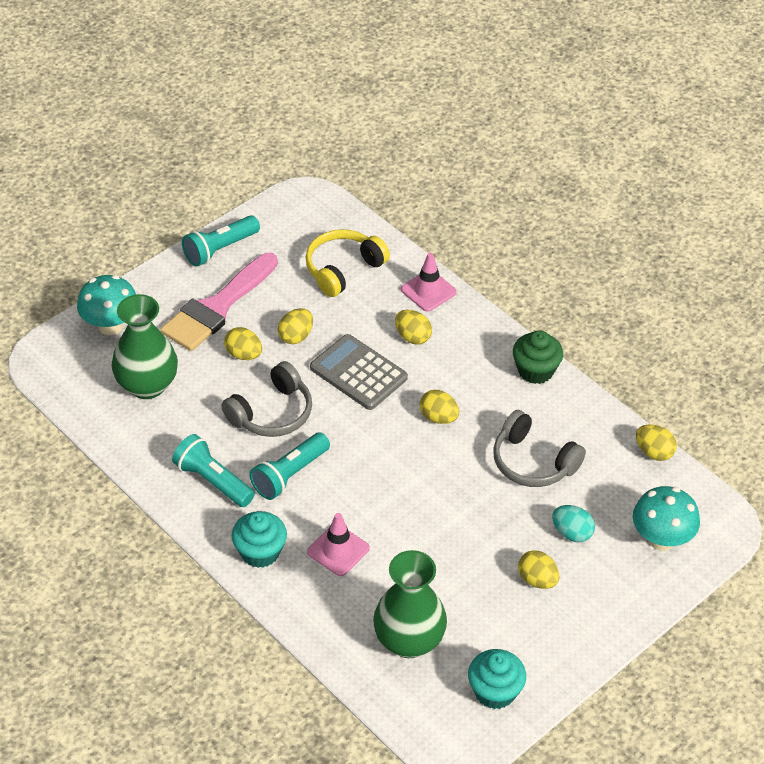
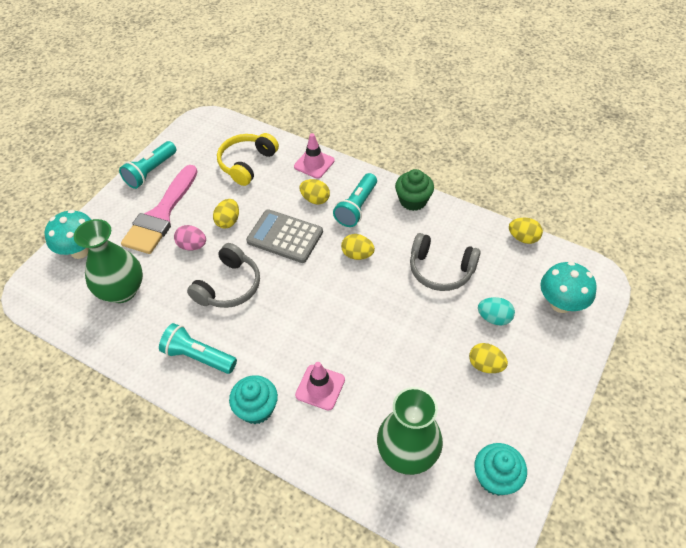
camera: 15 degrees left, 5 degrees up
(244, 354) = (192, 246): yellow egg -> pink egg
(289, 475) = (259, 333): turquoise flashlight -> turquoise flashlight (356, 207)

